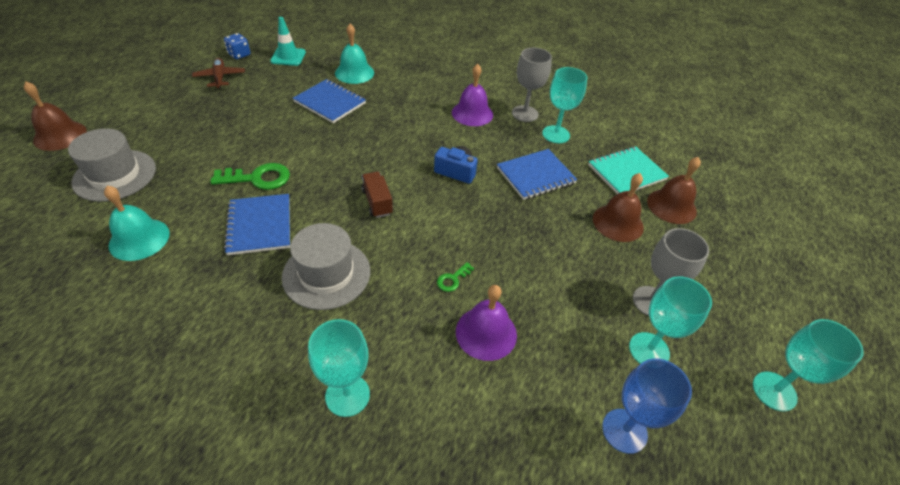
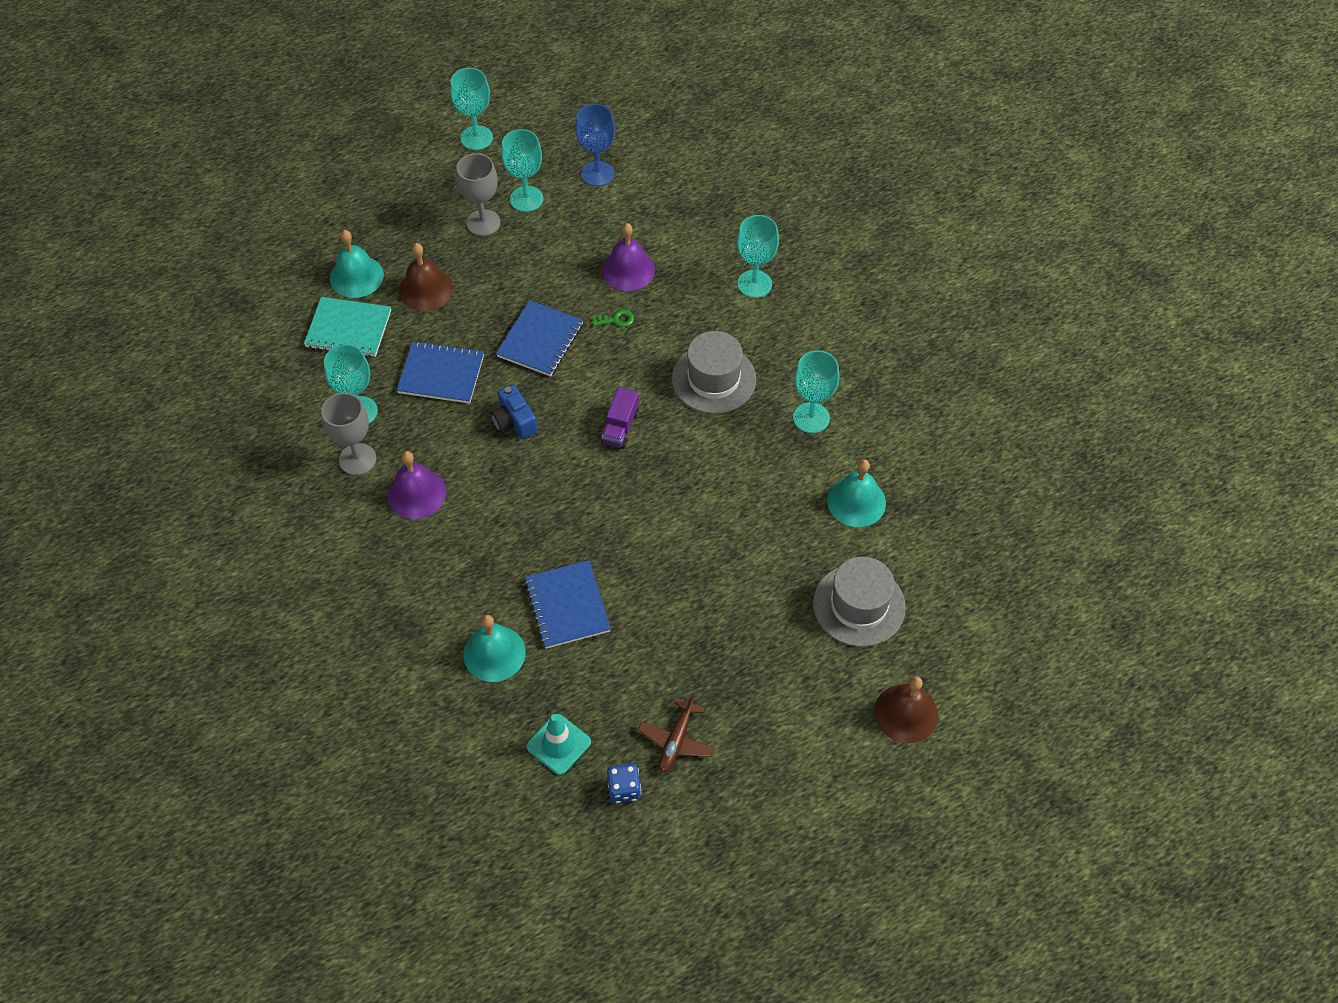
camera: 140 degrees left, 10 degrees up
(212, 286) = (811, 418): none -> turquoise goblet
(258, 178) = (716, 521): green key -> none
(259, 225) = (744, 459): blue notebook -> blue notebook (540, 340)
(377, 202) = (620, 427): brown truck -> purple truck
(671, 206) = (356, 276): brown bell -> turquoise bell

